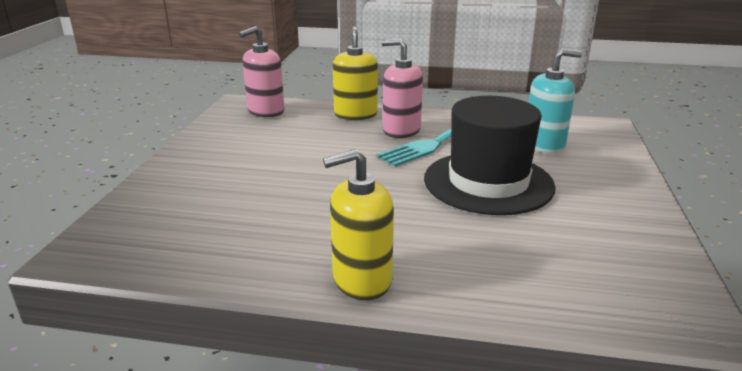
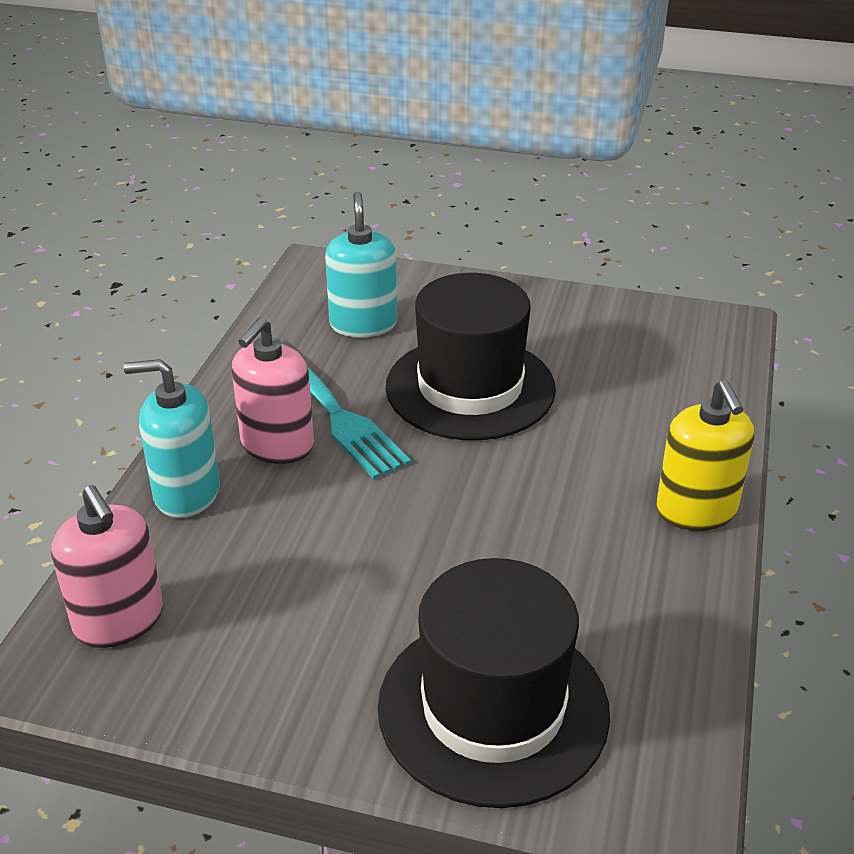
camera: 85 degrees left, 10 degrees up
(180, 197) = (493, 708): none -> black hat
(355, 114) = (186, 493): yellow soap dispenser -> turquoise soap dispenser

